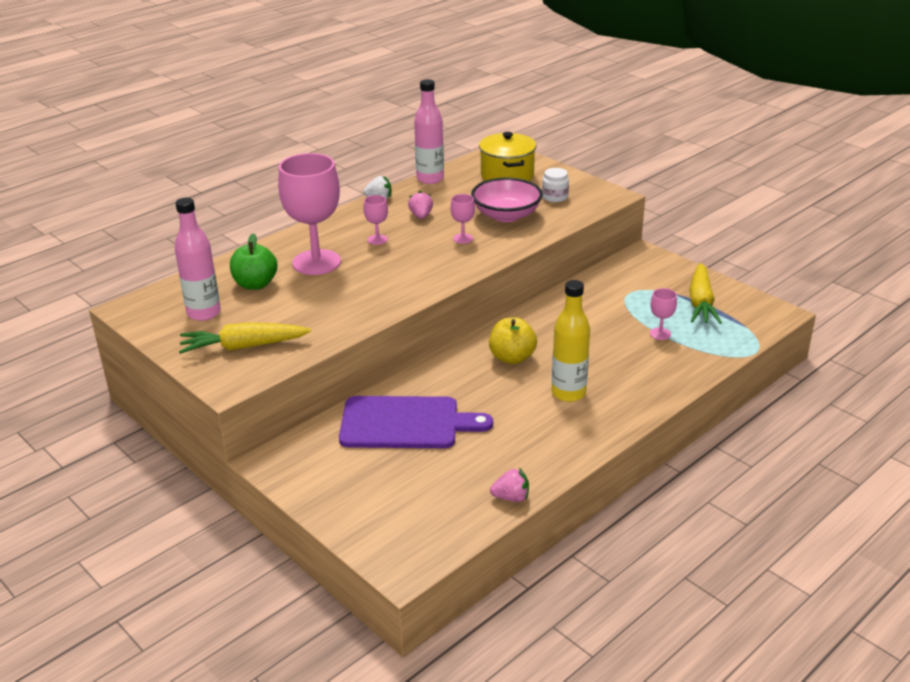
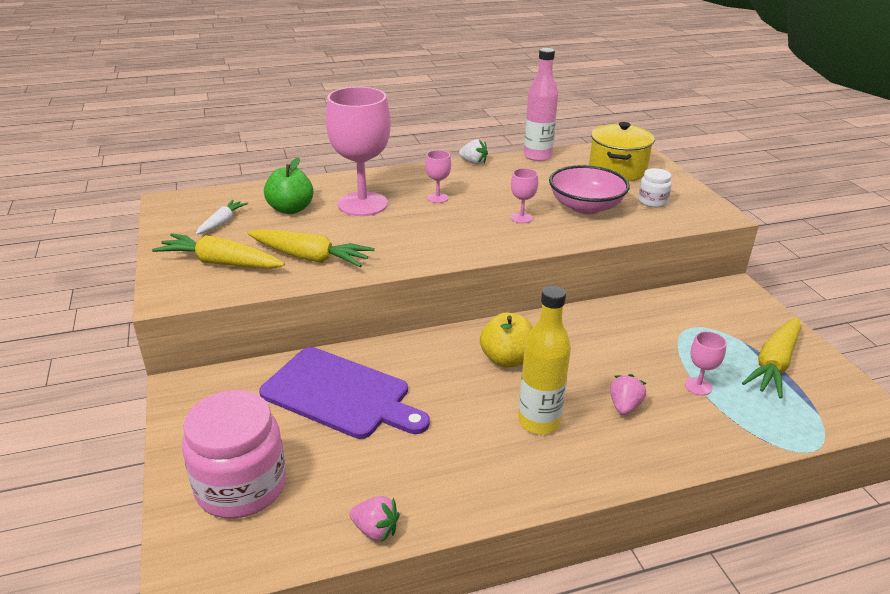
camera: 25 degrees right, 0 degrees up
(204, 313) = (222, 222): pink bottle -> white carrot
(318, 320) = (310, 257): none -> yellow carrot
(389, 507) = (241, 486): none -> pink jar
(421, 216) = (499, 187): pink strawberry -> pink strawberry (624, 406)

